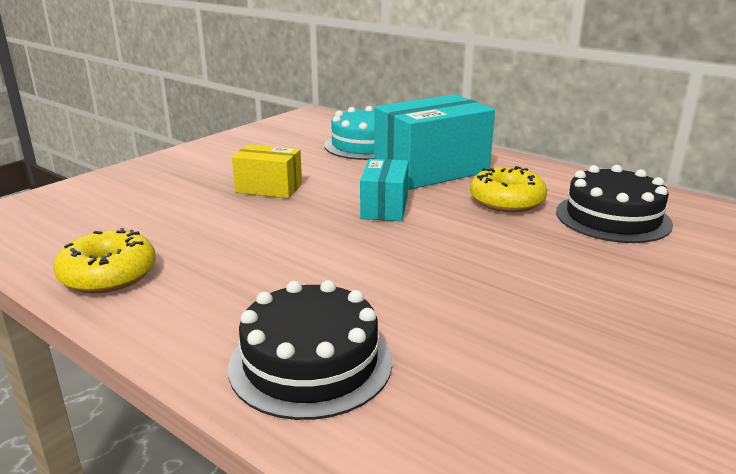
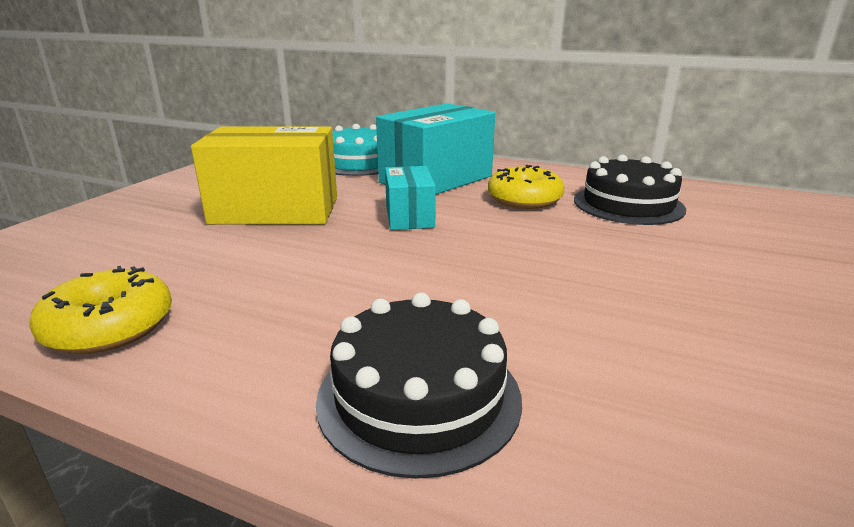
camera: 15 degrees left, 0 degrees up
(269, 188) = (275, 210): yellow box -> yellow box, size x1.82

